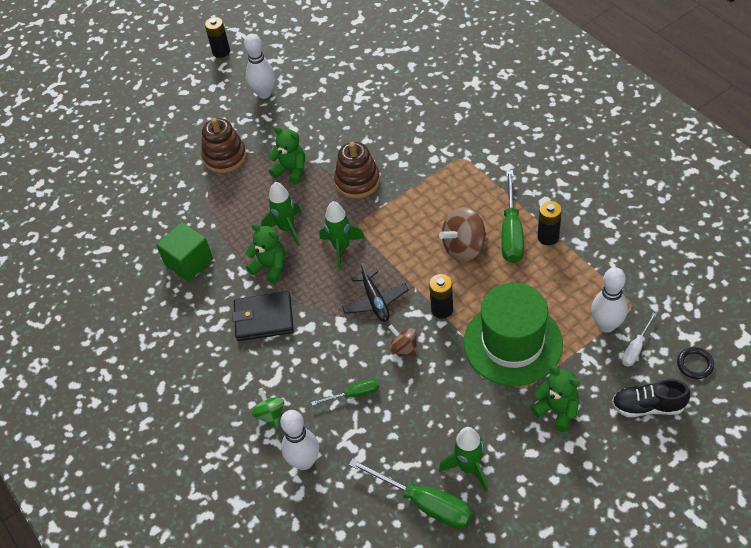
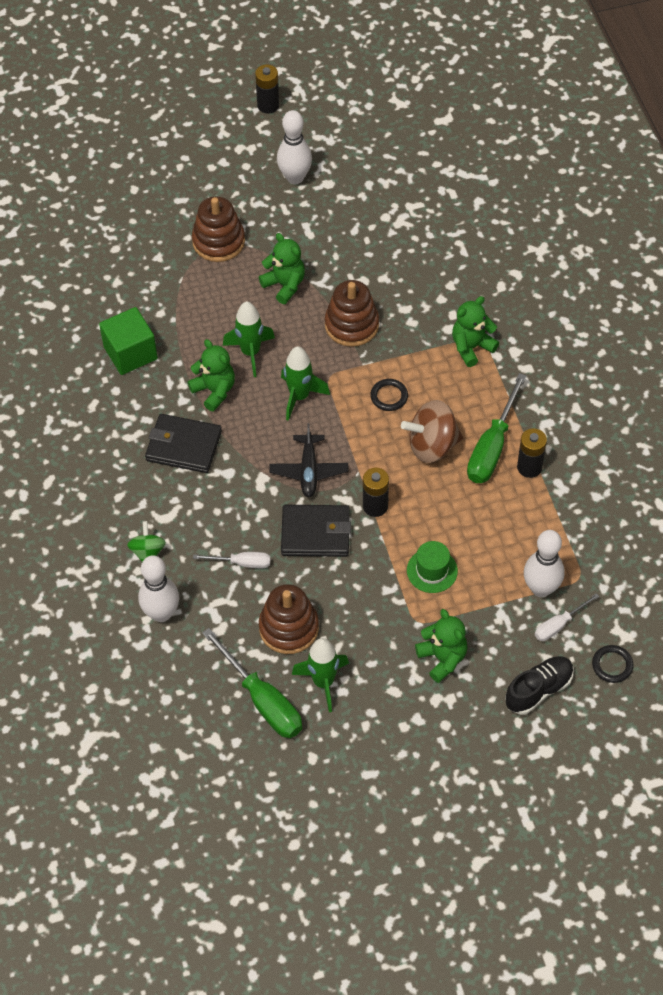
camera: 15 degrees right, 5 degrees up
(354, 394) = (242, 563): green screwdriver -> white screwdriver
(404, 348) = (315, 533): brown spinning top -> black wallet
(412, 223) = (389, 396): none -> black ring
(418, 433) = (289, 628): none -> brown stacking toy
(458, 166) = (471, 347): none -> green teddy bear
(512, 343) = (432, 570): green hat -> green hat, size x0.45
(648, 406) = (538, 690): black shoe -> black shoe turned 120 degrees clockwise

